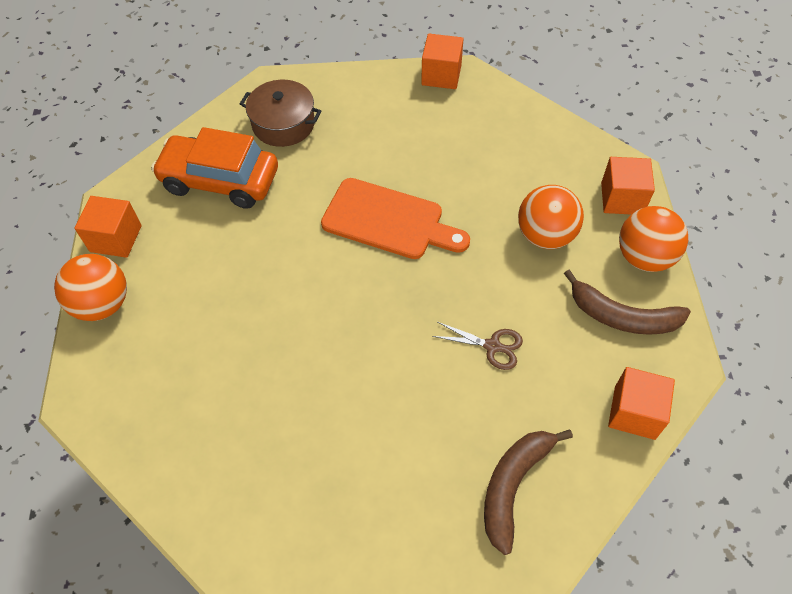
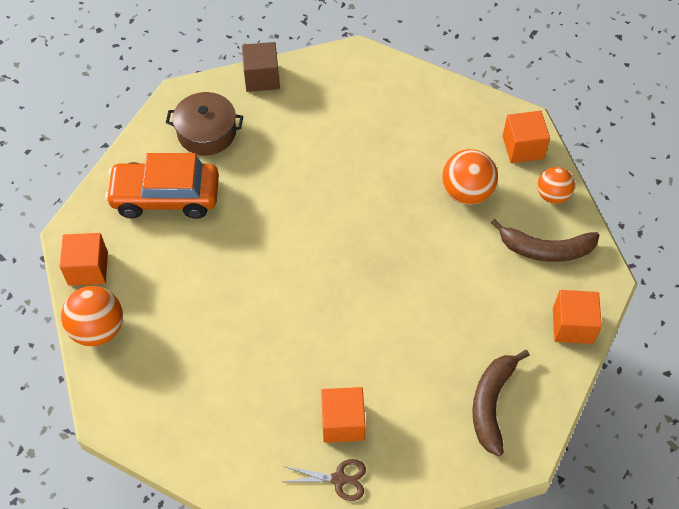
camera: 15 degrees left, 0 degrees up
(357, 80) = (261, 78): none -> brown cube
(388, 221) = (329, 205): orange cutting board -> none
(441, 75) = (337, 60): orange cube -> orange cube (342, 422)
(492, 346) = (446, 296): brown scissors -> brown scissors (339, 479)
(644, 257) = (552, 195): orange ball -> orange ball, size x0.66

